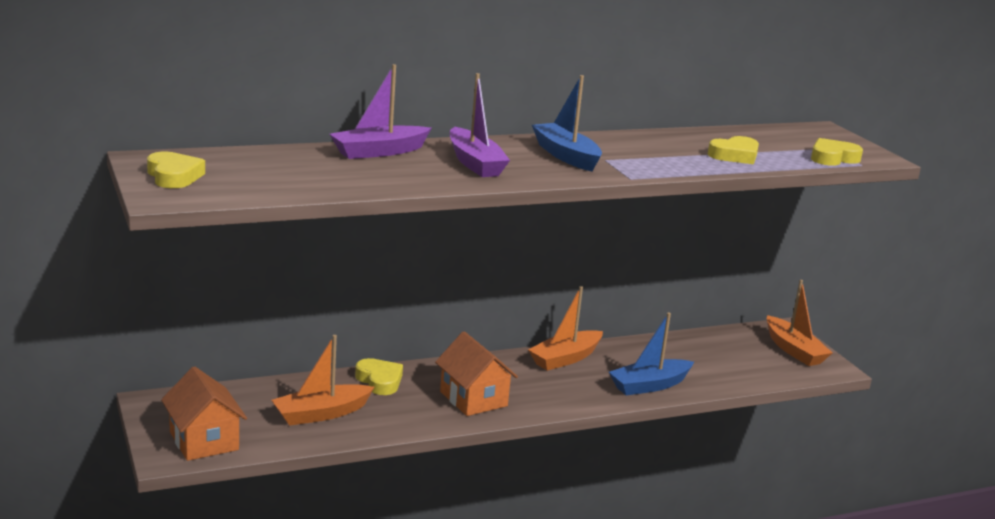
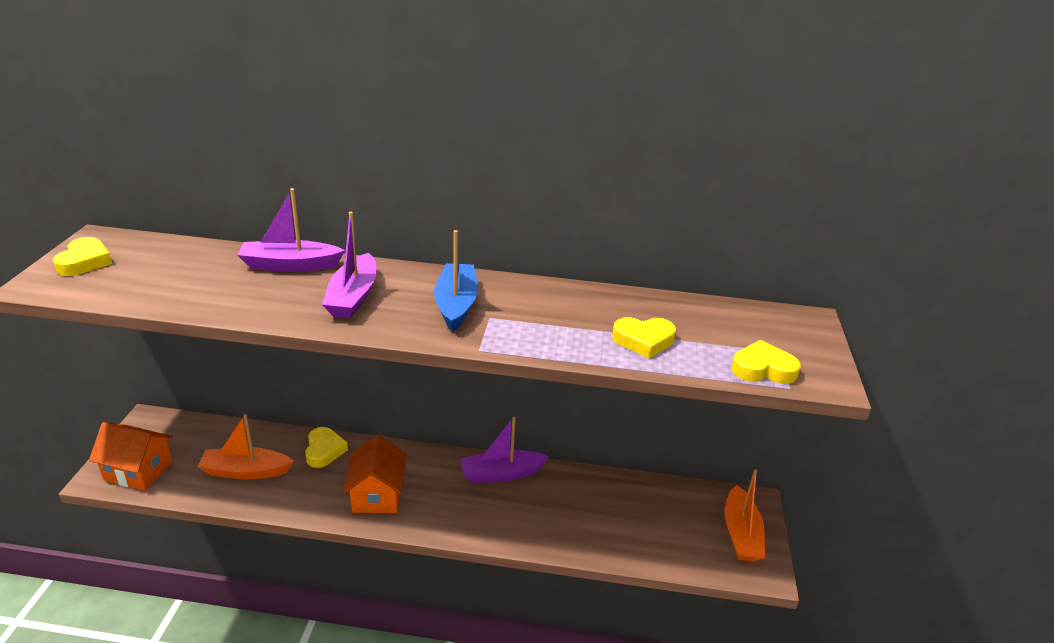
camera: 30 degrees right, 10 degrees up
(204, 441) = (138, 470): orange house -> orange house turned 75 degrees counterclockwise
(565, 358) = (501, 474): orange boat -> purple boat
(649, 385) = (548, 531): blue boat -> none

